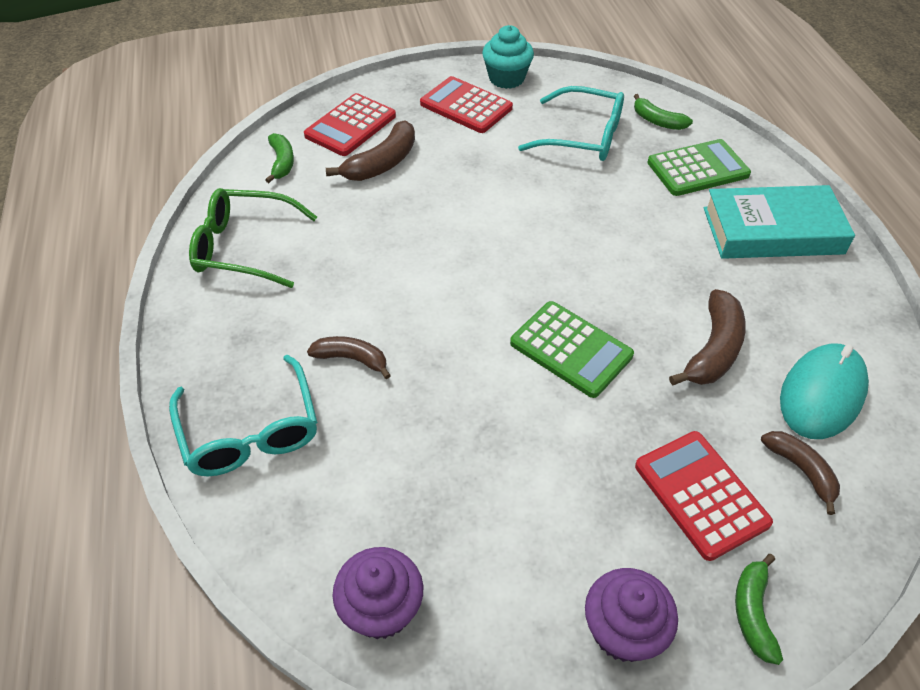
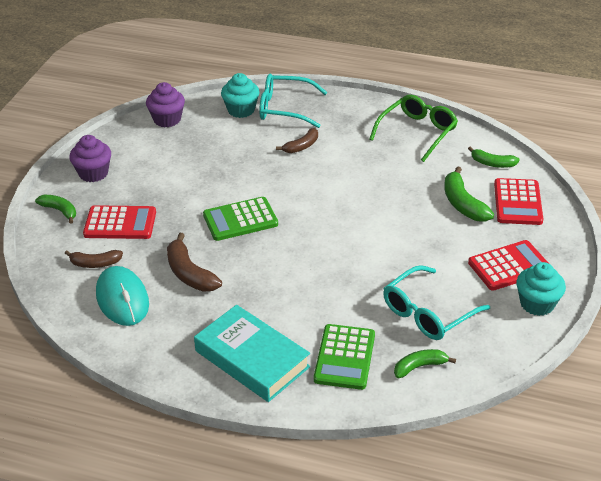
camera: 120 degrees right, 10 degrees down
(287, 495) = (241, 110): none -> turquoise cupcake
(350, 126) = (517, 202): red calculator -> red calculator turned 150 degrees counterclockwise
(382, 163) = (463, 204): brown banana -> green banana
(772, 231) = (252, 359): turquoise book -> turquoise book turned 75 degrees counterclockwise

